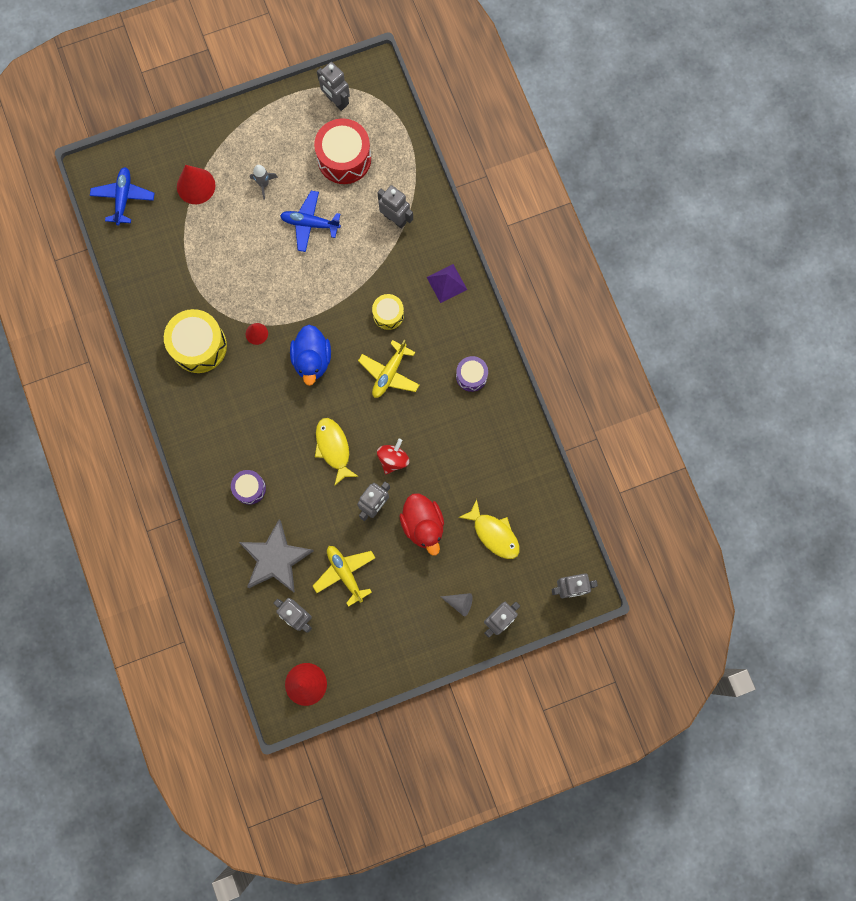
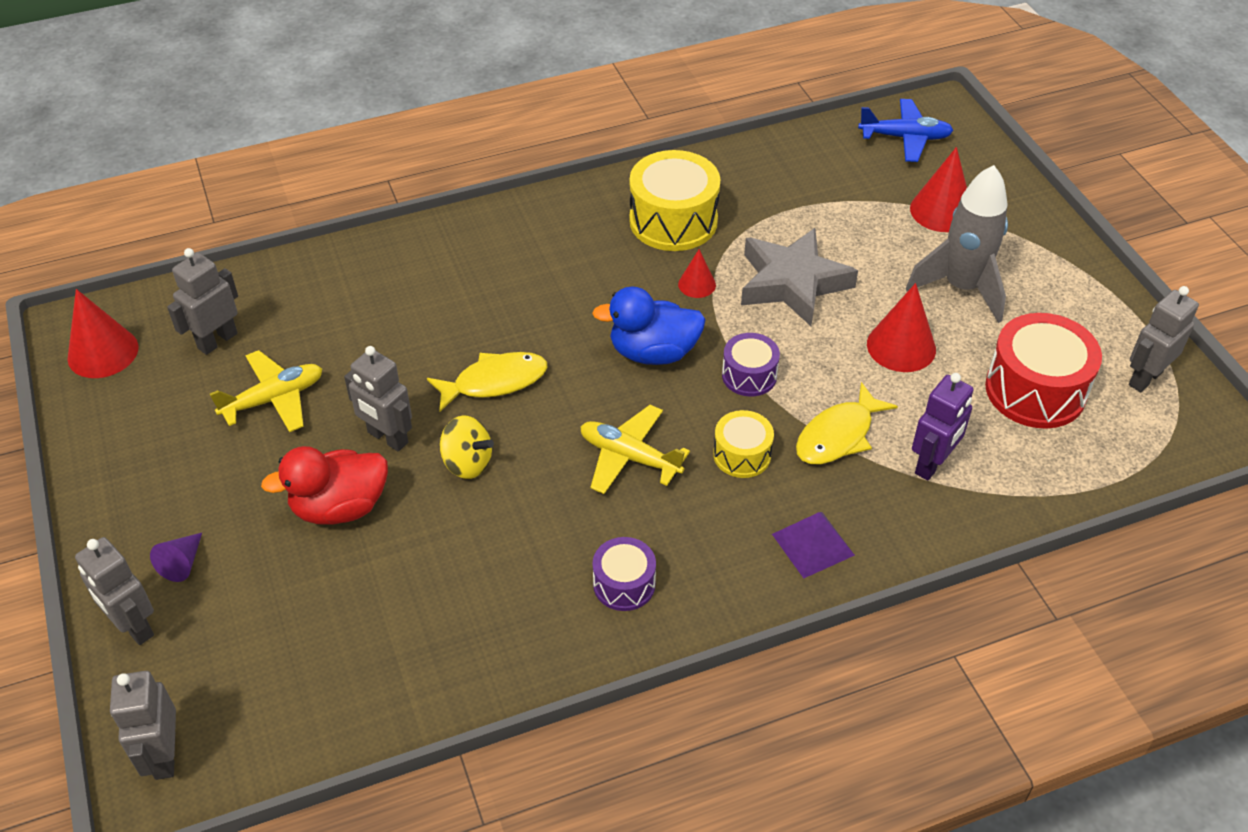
camera: 90 degrees right, 30 degrees down
(249, 488) = (437, 281): purple drum -> purple drum (749, 375)
(264, 184) = (961, 288): grey rocket -> grey rocket, size x2.08
(276, 559) = (316, 314): grey star -> grey star (792, 283)
(310, 224) = (901, 346): blue plane -> red cone
(393, 459) = (467, 463): red spinning top -> yellow spinning top
(395, 219) = (932, 464): grey robot -> purple robot
(459, 603) = (182, 563): grey cone -> purple cone
(494, 533) = (303, 620): yellow fish -> yellow fish (838, 435)

